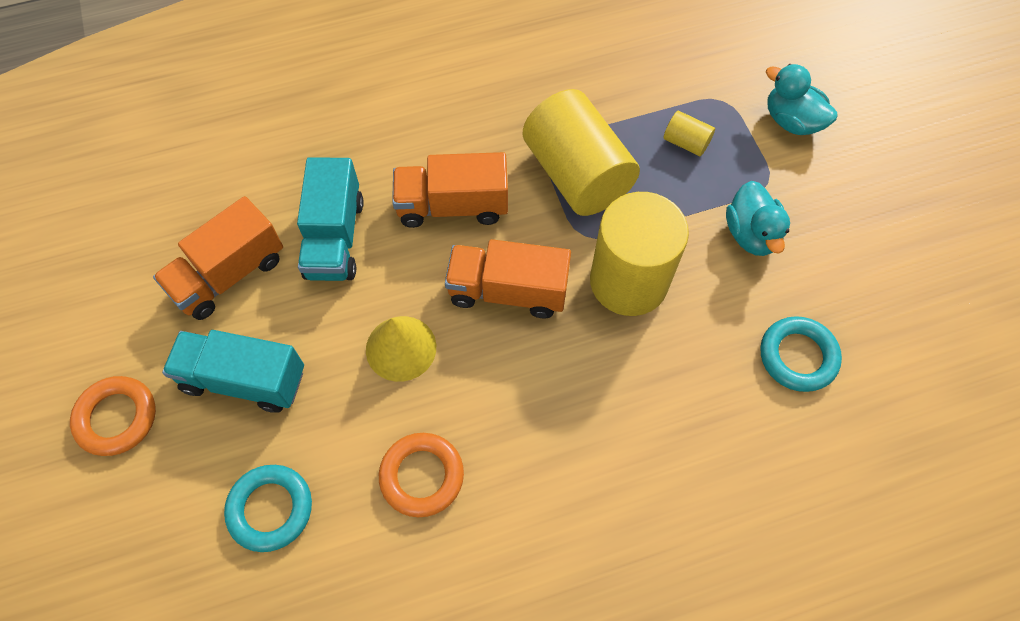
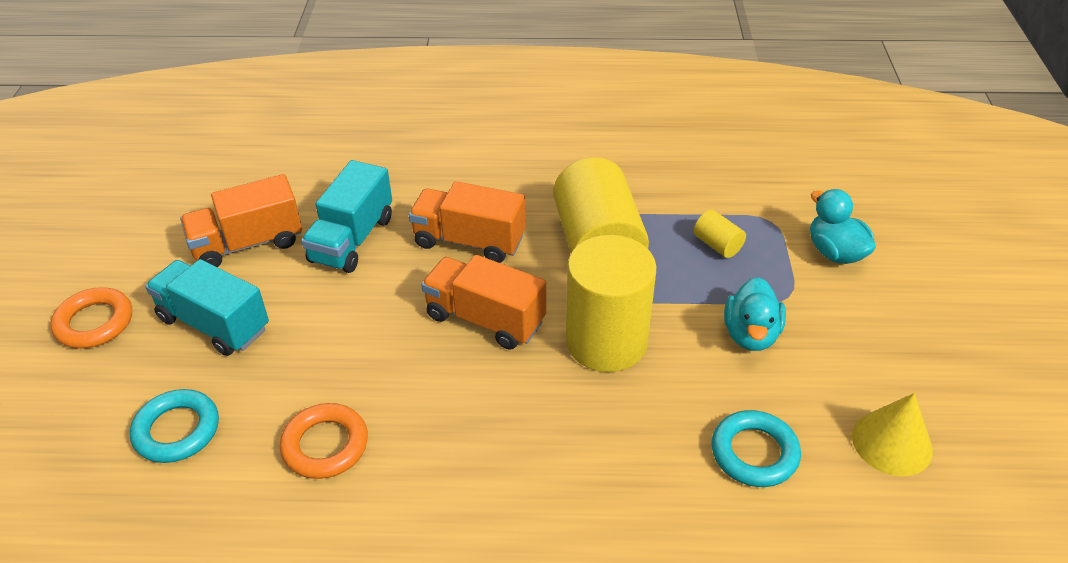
camera: 20 degrees right, 20 degrees down
(401, 348) = (363, 337): yellow cone -> yellow cone (892, 442)

